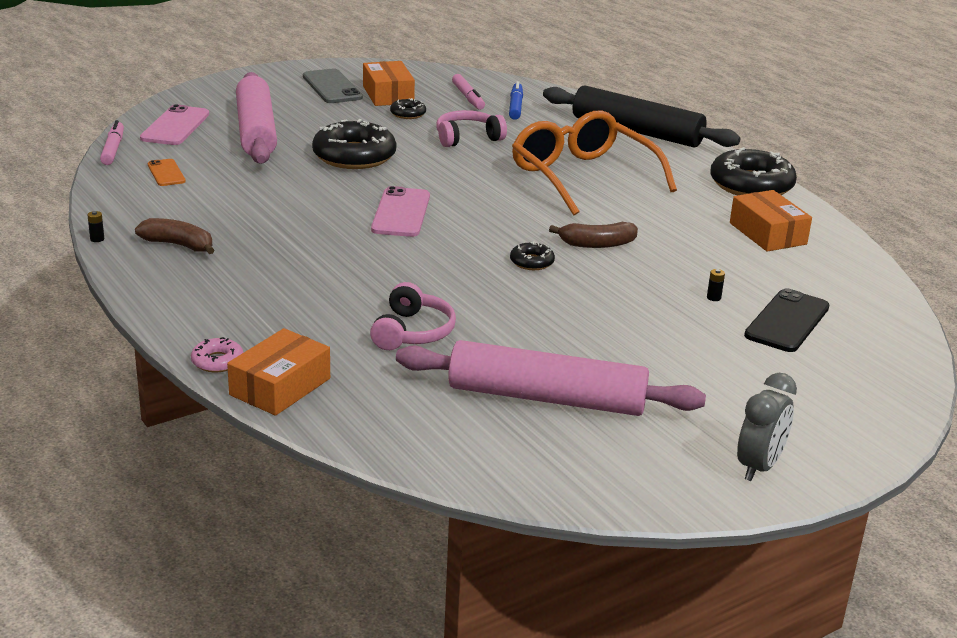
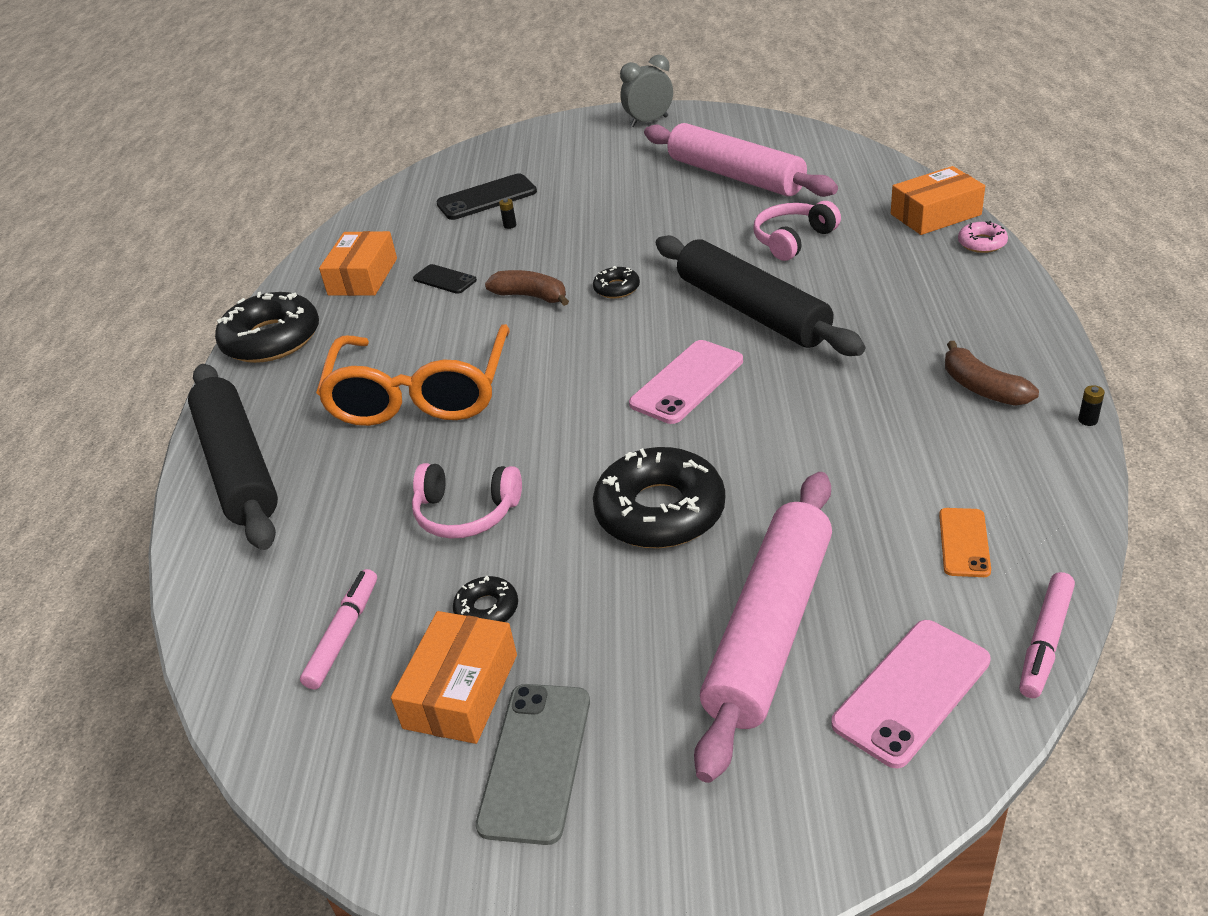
camera: 140 degrees left, 10 degrees up
(396, 265) = (752, 310): none -> black rolling pin
(515, 106) = (306, 580): blue marker -> none
(692, 243) = (444, 279): none -> black phone

